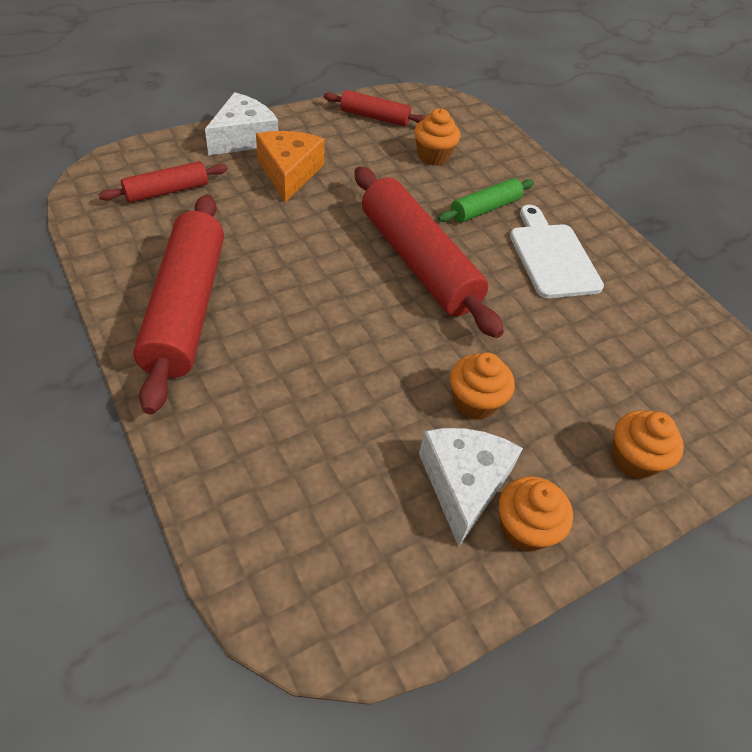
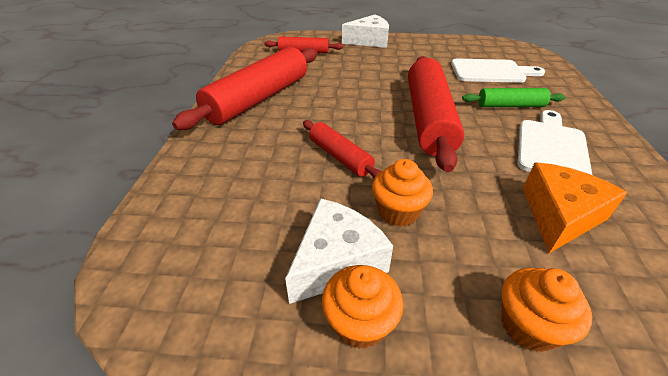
camera: 40 degrees right, 10 degrees down
(289, 173) = (381, 59): orange cheese -> orange cheese (559, 215)
(374, 117) = (463, 47): red rolling pin -> red rolling pin (340, 157)
(433, 156) = (491, 71): orange cupcake -> white cutting board

